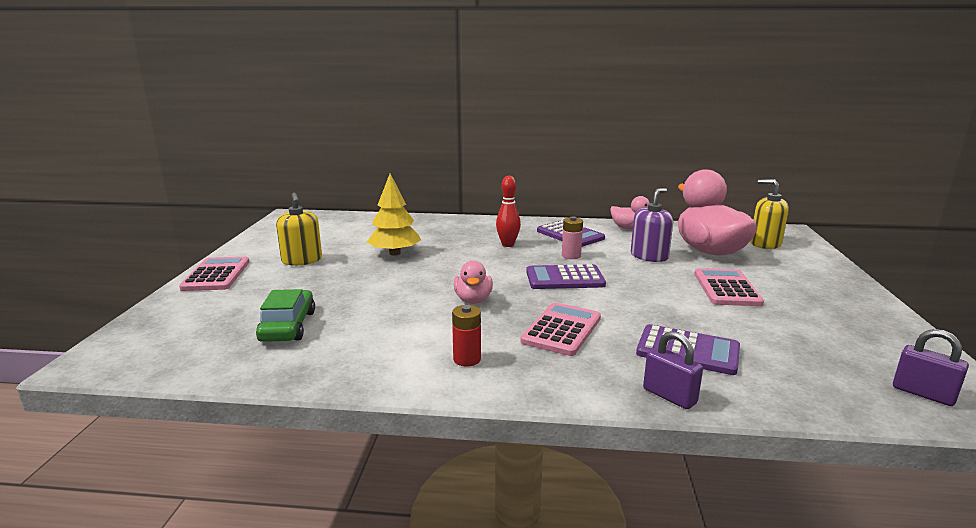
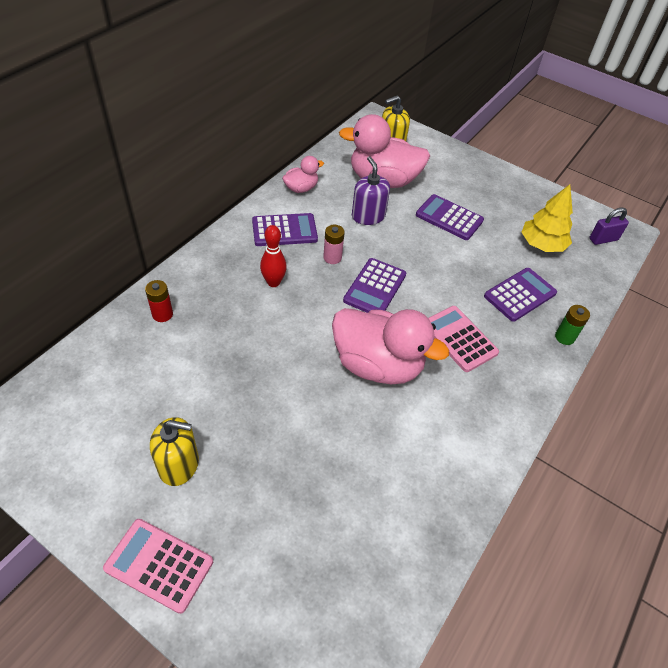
camera: 65 degrees left, 30 degrees up
(288, 326) = (347, 521): green car -> none
(395, 253) = (225, 375): yellow tree -> yellow tree (542, 245)
(467, 359) = (474, 415): red battery -> red battery (162, 314)
(473, 300) = (377, 365): pink duck -> pink duck, size x2.03
(669, 396) = (564, 337): purple padlock -> green battery
(726, 288) = (449, 218): pink calculator -> purple calculator

